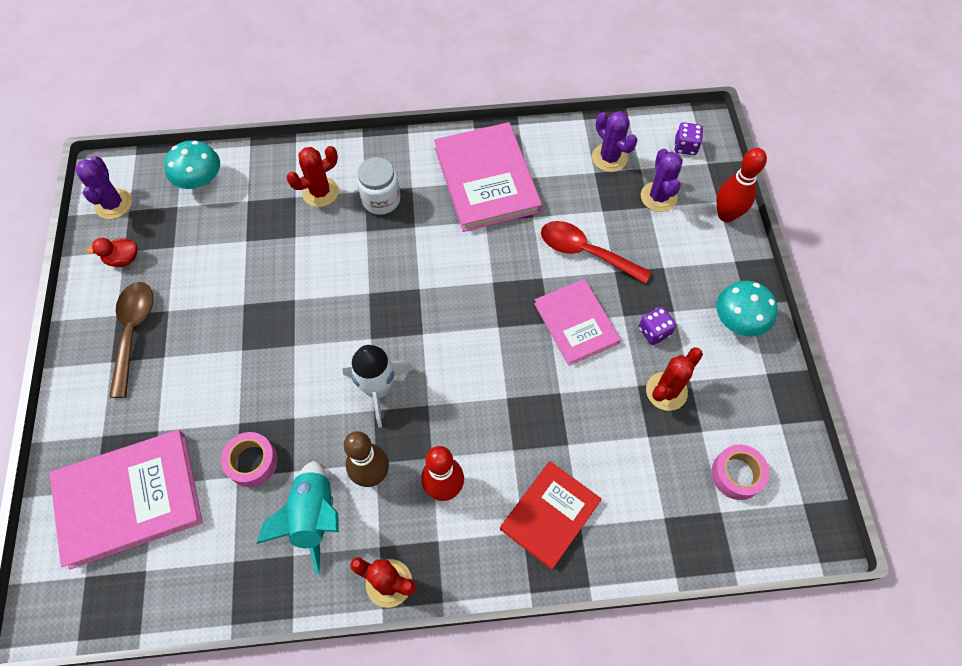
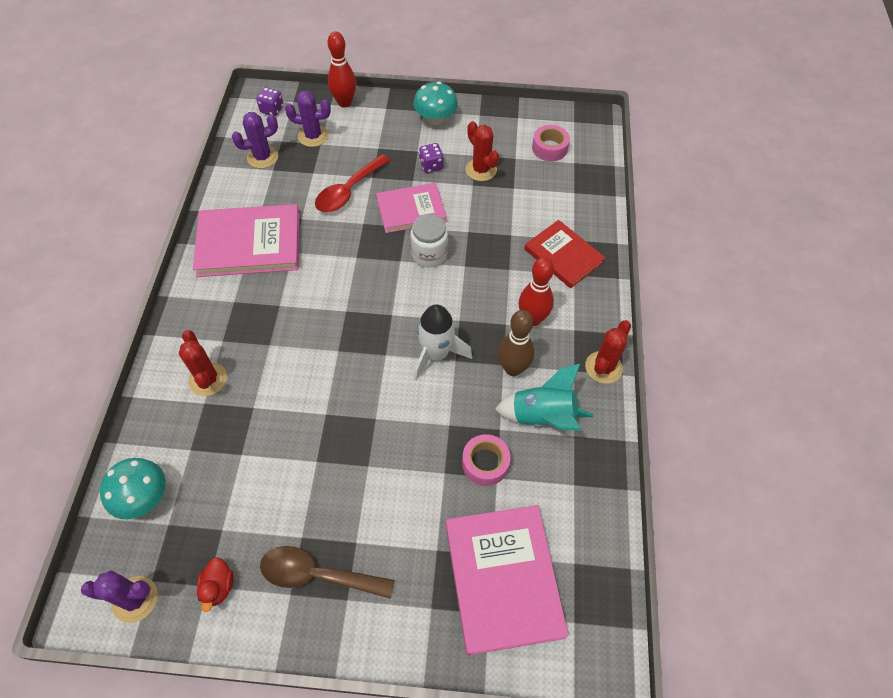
camera: 80 degrees left, 5 degrees down
(381, 200) = (238, 328): white jar -> white jar (429, 254)

